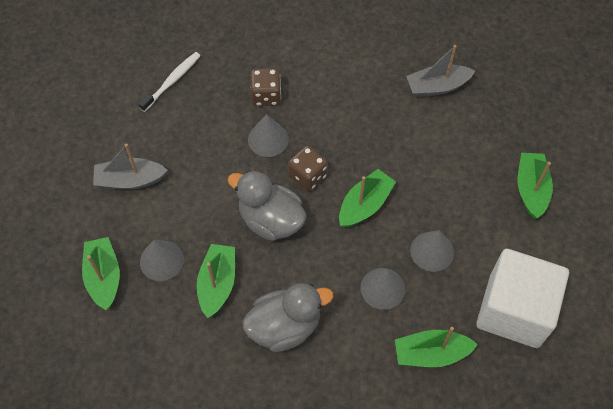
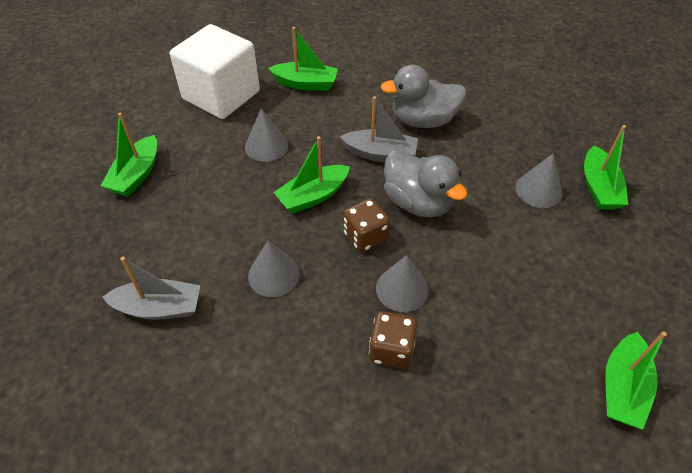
camera: 165 degrees left, 10 degrees down
(130, 180) = (580, 277): grey boat -> grey boat (380, 154)
(172, 81) = (528, 408): white toothbrush -> none
(217, 284) = (481, 161): green boat -> green boat (622, 388)
(382, 288) = (326, 129): grey cone -> grey cone (274, 275)

